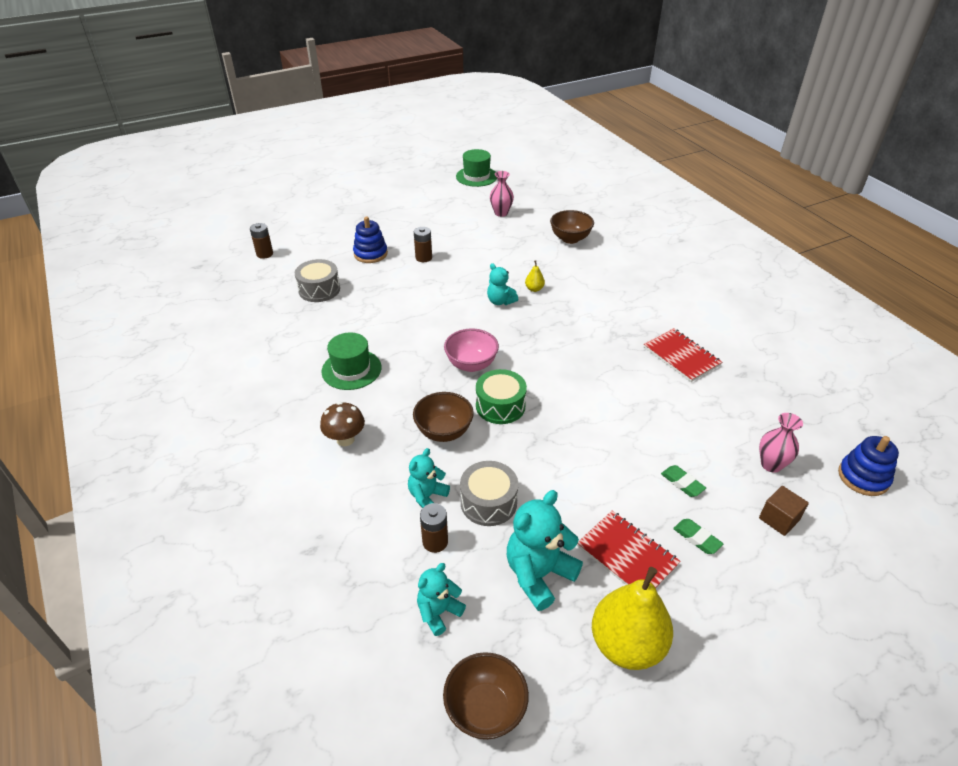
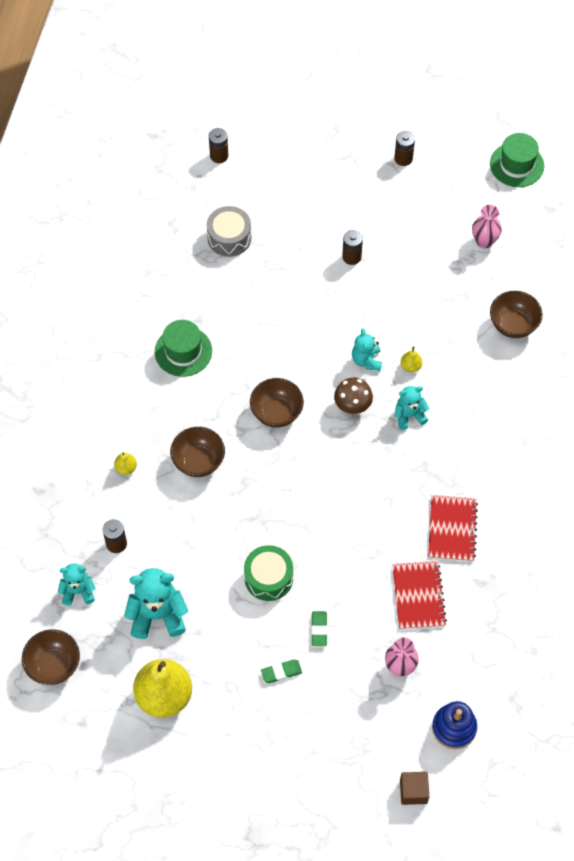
camera: 40 degrees right, 20 degrees up
(345, 439) = (126, 417): brown mushroom -> brown mushroom (352, 406)
(370, 254) = (309, 219): blue stacking toy -> none
(382, 476) = (126, 468): none -> yellow pear
(402, 202) = (403, 158): none -> brown battery
(427, 496) = (141, 506): turquoise teddy bear -> turquoise teddy bear (409, 415)
(471, 364) = (276, 413): pink bowl -> brown bowl
(488, 502) = (175, 542): grey drum -> none
(500, 406) = (260, 469): green drum -> green drum (268, 578)
(627, 555) = (224, 647): red notebook -> red notebook (418, 596)
(697, 538) = (281, 672): green eraser -> green eraser turned 75 degrees clockwise
(779, 519) = (352, 704): brown cube -> brown cube (413, 791)

